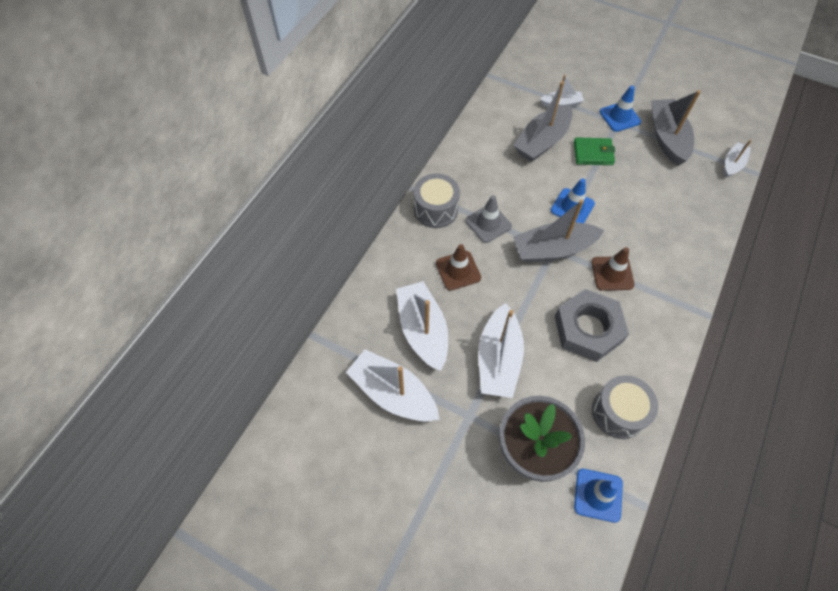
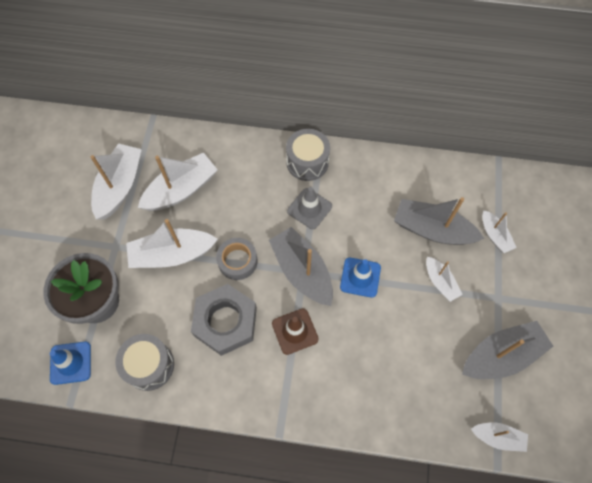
camera: 70 degrees right, 5 degrees up
(458, 270) = (249, 199): brown traffic cone -> none
(525, 300) = (237, 261): none -> grey tape
(593, 153) = (440, 282): green wallet -> white boat
(619, 117) = (507, 298): blue traffic cone -> none

